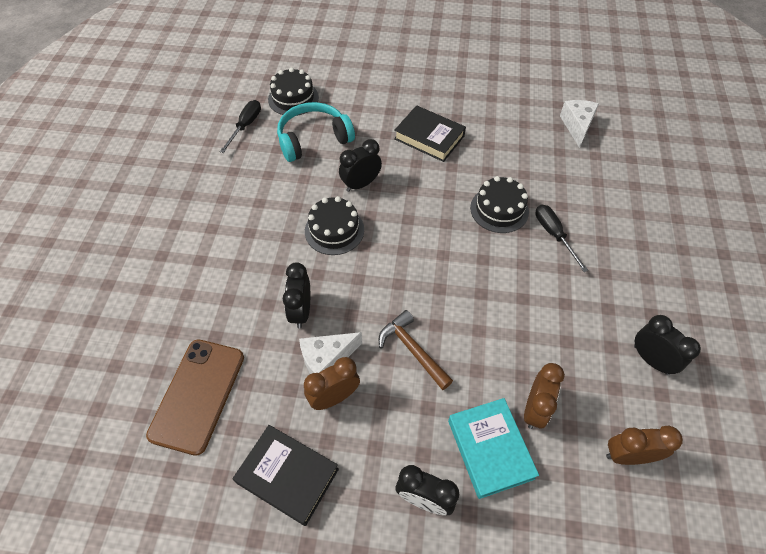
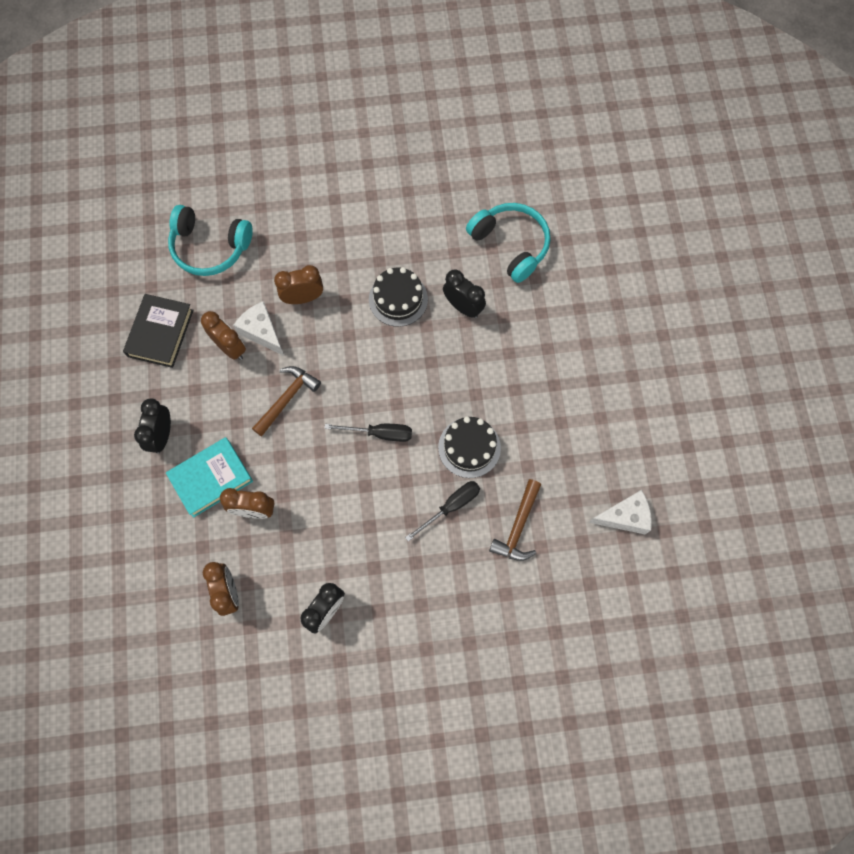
camera: 75 degrees right, 15 degrees up
(197, 395) = (210, 247): brown phone -> turquoise headphones
(245, 126) = (508, 176): black screwdriver -> black screwdriver (379, 433)
(293, 98) = (565, 206): black cake -> none
(301, 311) = (303, 298): black clock -> brown clock
(429, 137) = (551, 358): black book -> none
(578, 192) = (518, 527): none -> brown hammer

